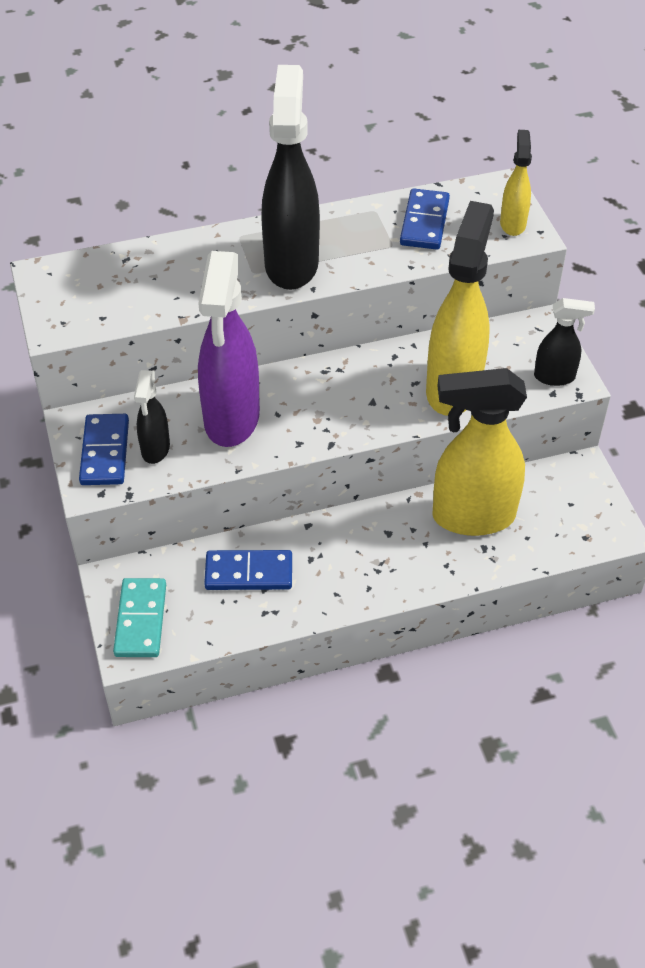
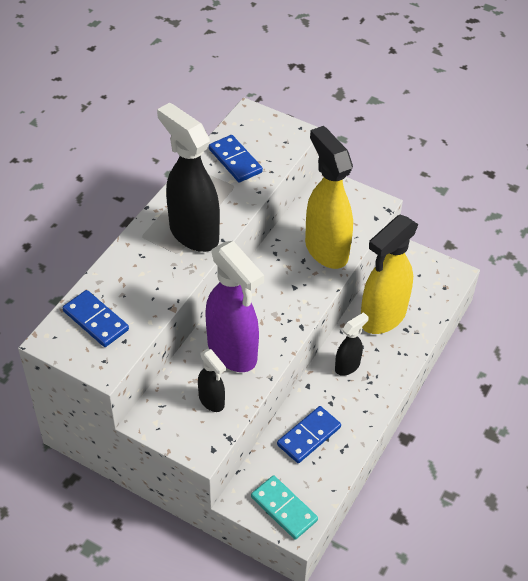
camera: 45 degrees left, 0 degrees up
(105, 452) = (185, 425): blue domino -> blue domino (95, 320)
(512, 224) = (281, 132): yellow spray bottle -> none
(555, 377) = (367, 208): black spray bottle -> black spray bottle (347, 366)

